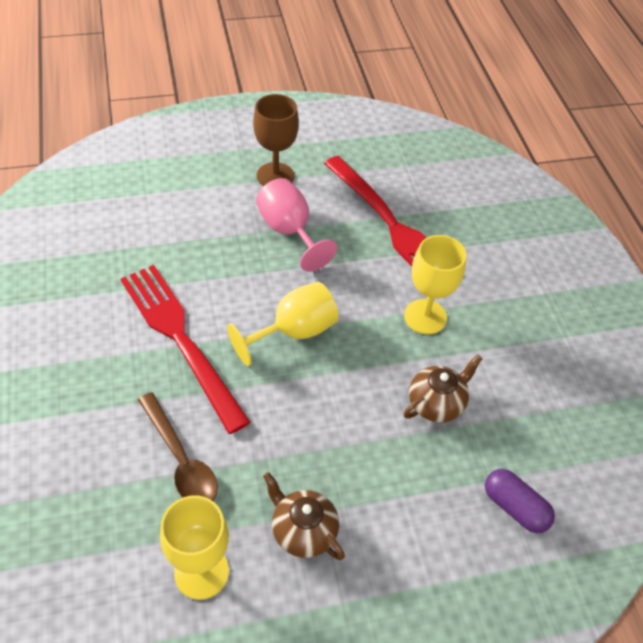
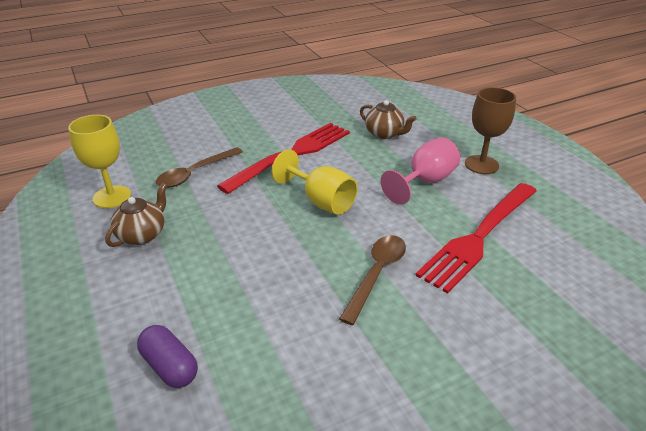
camera: 80 degrees right, 15 degrees down
(425, 317) = (376, 274): yellow goblet -> brown spoon
(436, 403) = (277, 294): brown teapot -> brown teapot (384, 134)
(514, 507) = (170, 366): purple capsule -> purple capsule turned 75 degrees counterclockwise

